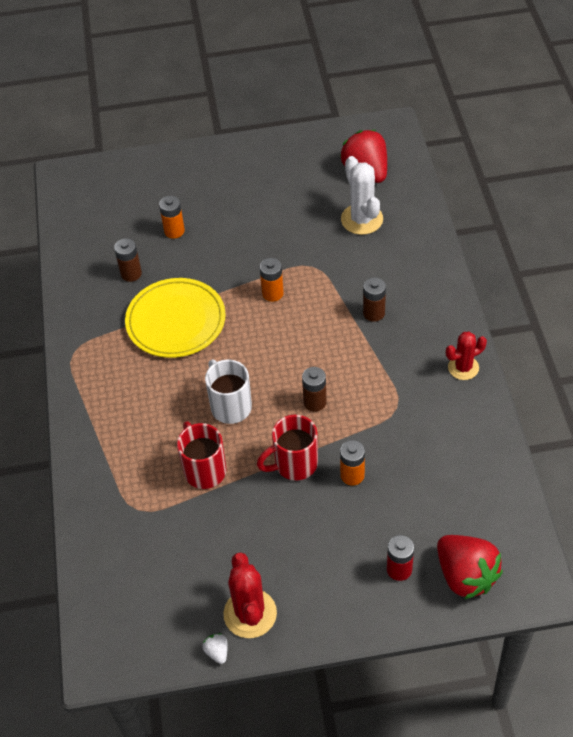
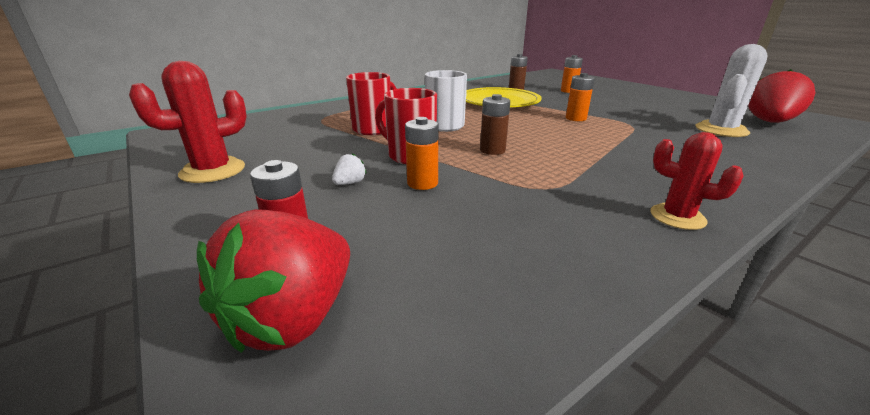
camera: 60 degrees right, 25 degrees down
(217, 652) = (165, 166): white strawberry -> white strawberry (350, 183)
(374, 313) = (638, 153): brown battery -> none

